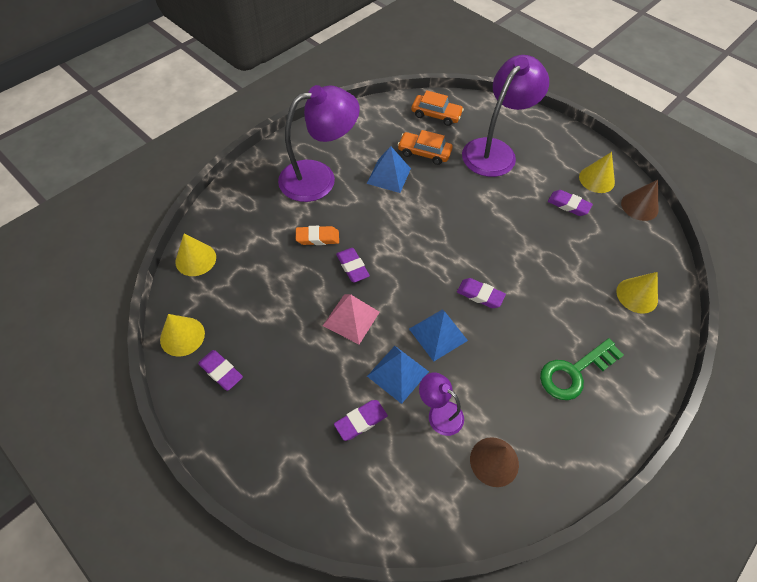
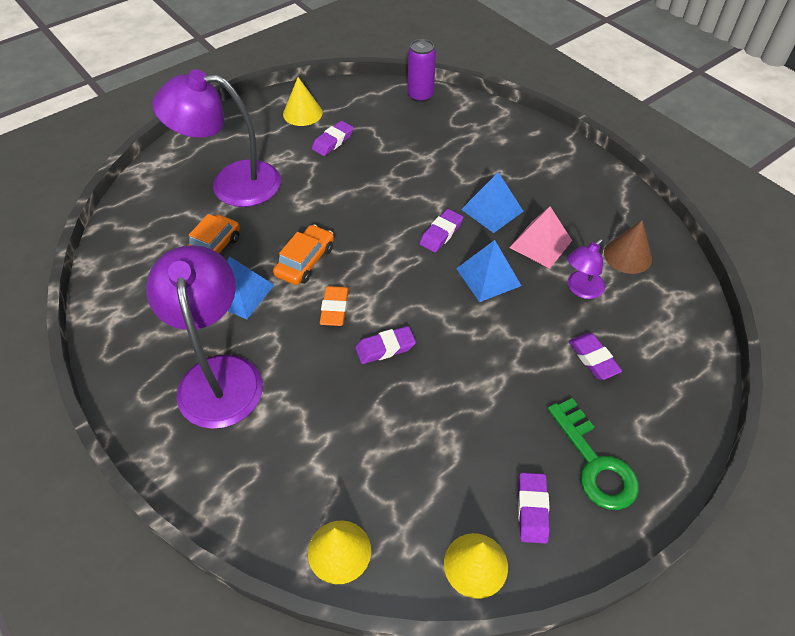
camera: 80 degrees left, 5 degrees down
(221, 371) = (532, 509): purple eraser -> purple eraser turned 45 degrees counterclockwise
(317, 238) = (330, 384): orange eraser -> orange eraser (334, 308)
(351, 318) = (462, 356): pink pyramid -> pink pyramid (541, 244)
(398, 373) = (536, 318): blue pyramid -> blue pyramid (492, 210)
(436, 115) = (144, 228): orange car -> orange car (305, 261)
(495, 150) = (231, 184): purple lamp -> purple lamp turned 45 degrees counterclockwise
(574, 372) = (534, 181): green key -> green key (594, 463)
(637, 295) = (454, 121): yellow cone -> none
(639, 206) = (347, 93): brown cone -> none
(664, 264) = (420, 96): none -> purple can

